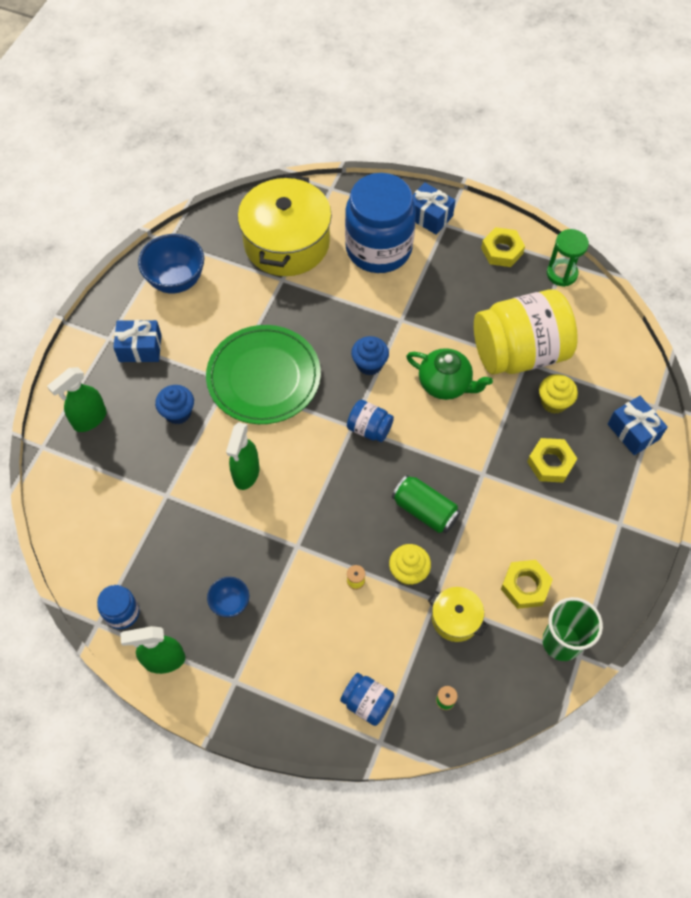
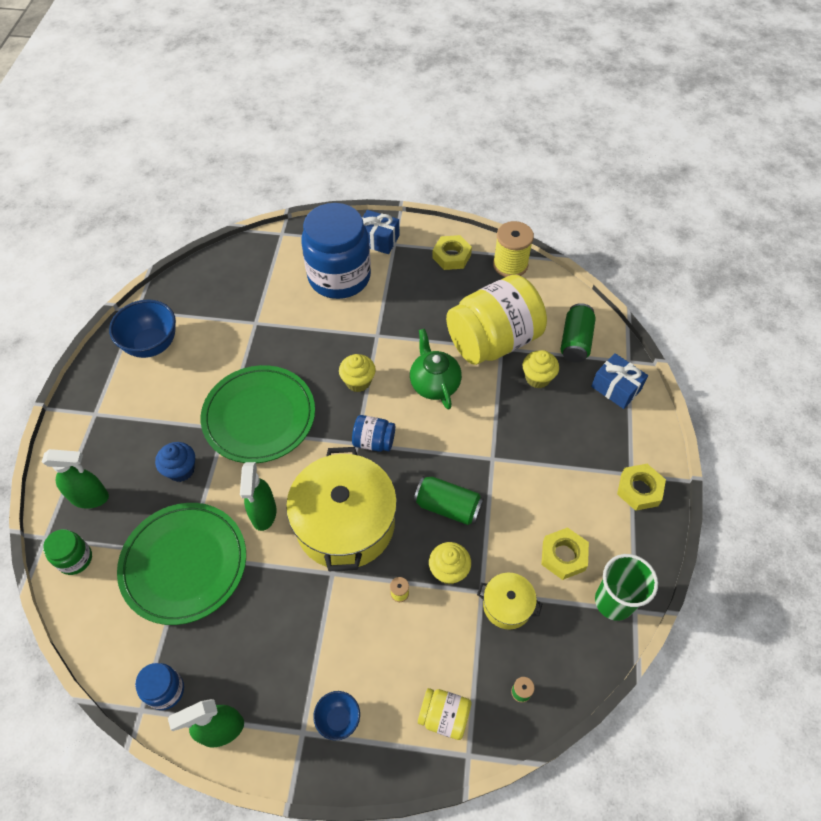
camera: 15 degrees left, 5 degrees down
(65, 473) = (75, 559): none -> green jar
(89, 419) = (90, 497): green spray bottle -> green spray bottle turned 120 degrees counterclockwise
(140, 348) = (129, 416): blue gift -> none
(162, 503) = (184, 564): none -> green plate
(230, 603) = (278, 649): blue bowl -> blue bowl (338, 719)
(286, 243) = (252, 289): yellow pot -> yellow pot (345, 523)
(367, 702) = (444, 716): blue jar -> yellow jar
(369, 364) = (358, 382): blue cupcake -> yellow cupcake
(445, 384) = (434, 384): green teapot -> green teapot turned 120 degrees counterclockwise
(550, 463) = (551, 433): yellow nut -> yellow nut (639, 490)
(561, 274) = (510, 265): green hourglass -> yellow spool
(606, 372) = (575, 341): none -> green can

